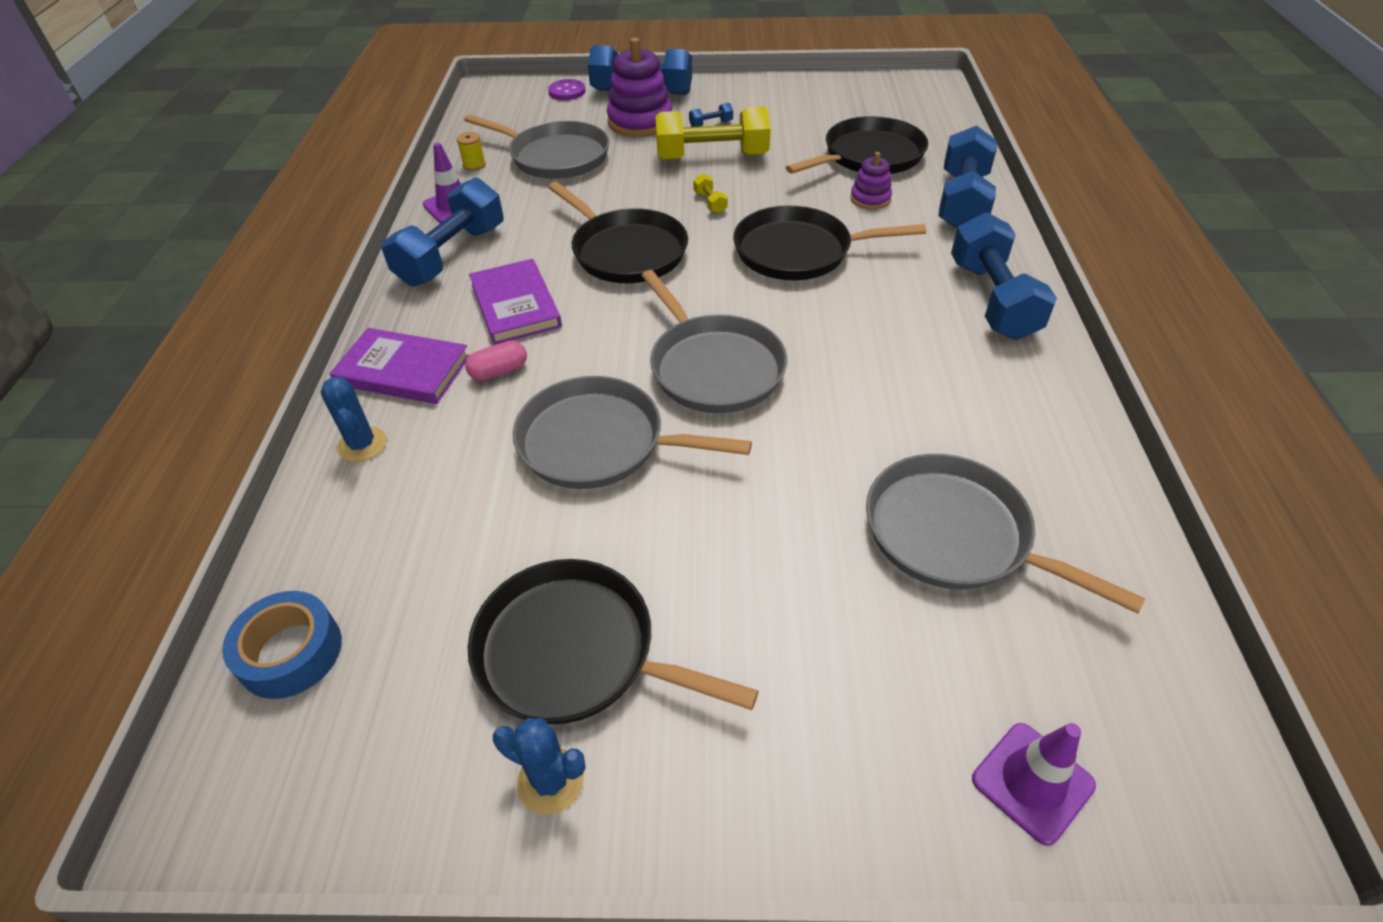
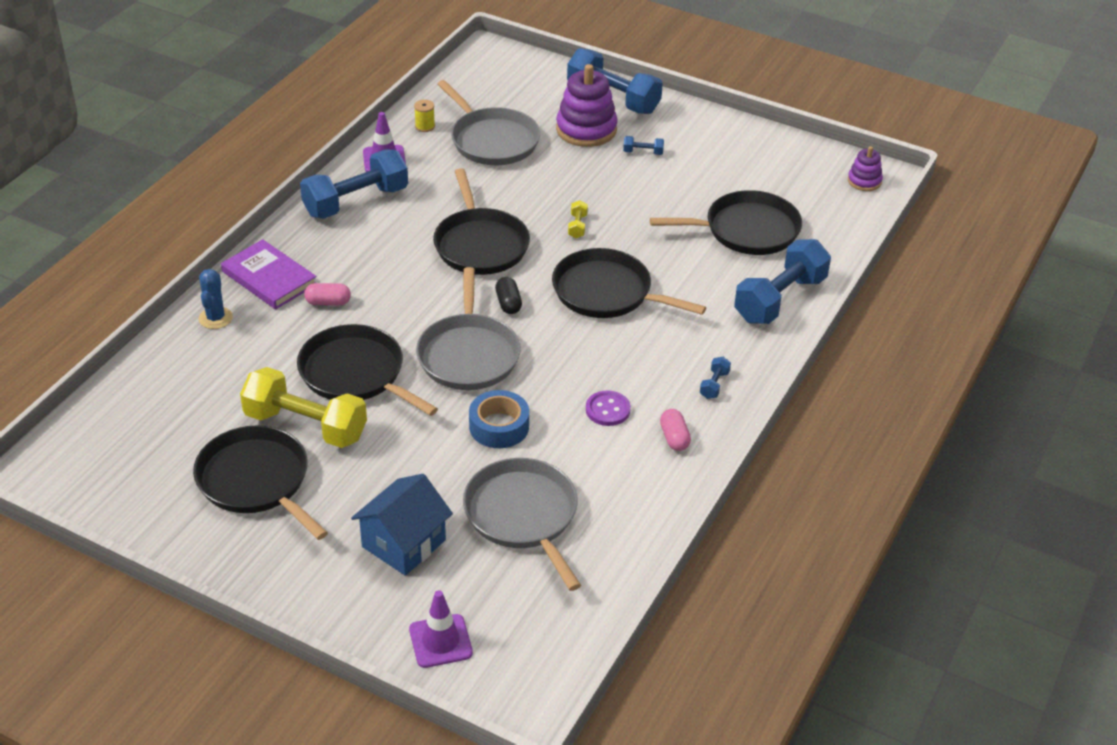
camera: 25 degrees right, 5 degrees down
(290, 652) = (114, 419): blue tape -> blue tape (499, 426)
(515, 305) = (372, 258): purple book -> none
(550, 781) = (203, 532): blue cactus -> none
(567, 91) = (551, 76): purple button -> purple button (608, 410)
(599, 442) = (356, 374): grey pan -> black pan
(708, 298) = (508, 303): none -> black capsule
(712, 157) = (615, 185): yellow dumbbell -> yellow dumbbell (306, 426)
(848, 648) = (404, 543): none -> blue house
(870, 199) = (707, 269): purple stacking toy -> purple stacking toy (864, 181)
(992, 299) = (714, 385): blue dumbbell -> blue dumbbell, size x0.40
(1014, 368) = (674, 438): none -> pink capsule

